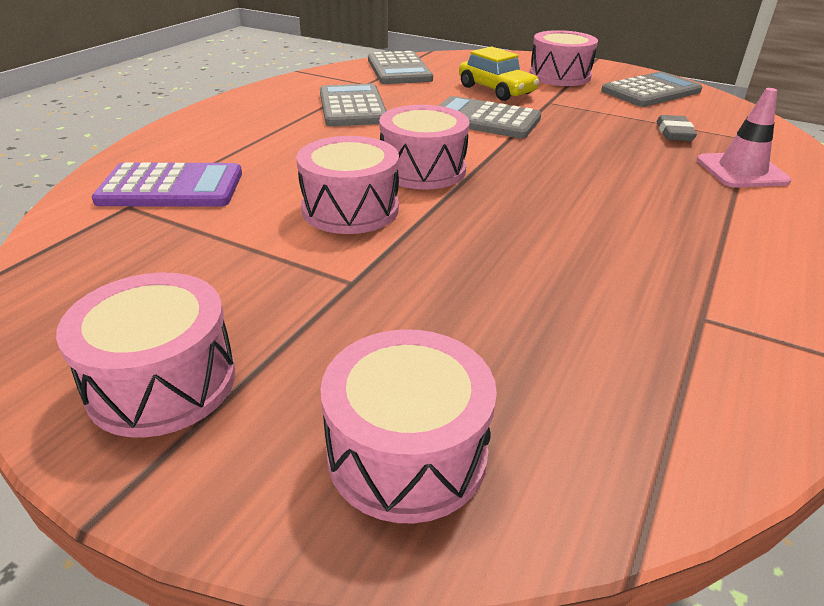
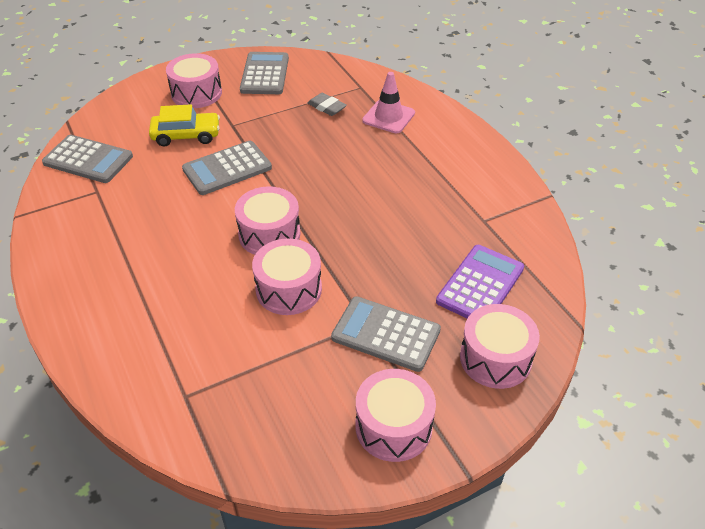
camera: 55 degrees left, 10 degrees up
(171, 187) = (177, 365): purple calculator -> purple calculator (480, 285)
(352, 107) = (135, 219): grey calculator -> grey calculator (386, 334)

